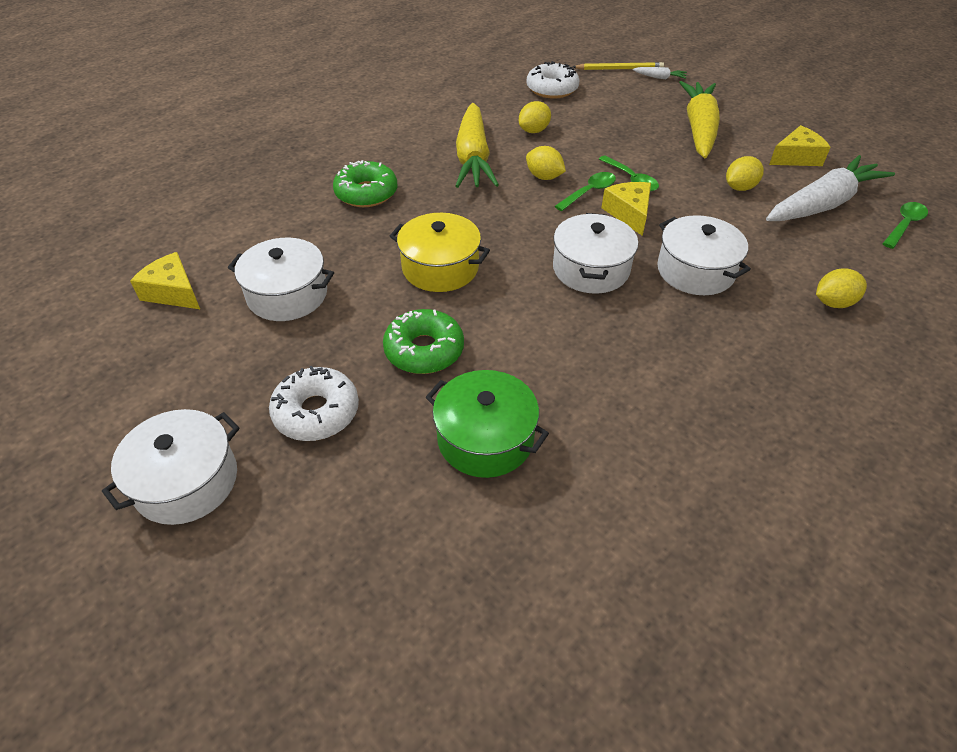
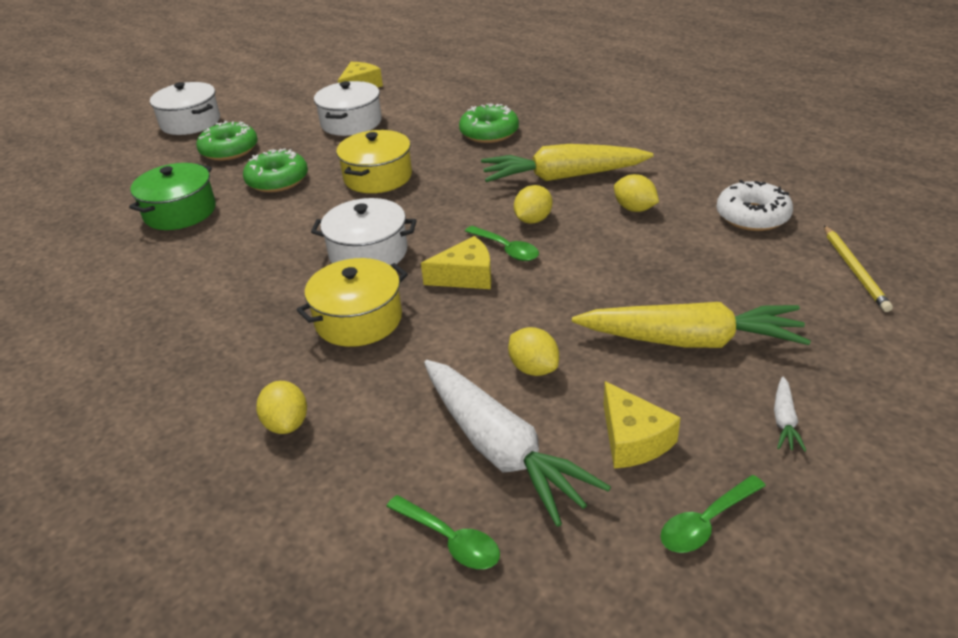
camera: 90 degrees right, 10 degrees down
(316, 412) = (229, 150): white donut -> green donut
(631, 179) = (539, 278): green spoon -> green spoon (706, 522)
(659, 77) = (848, 308): white carrot -> white carrot (784, 420)
(695, 271) = (358, 319): white pot -> yellow pot

